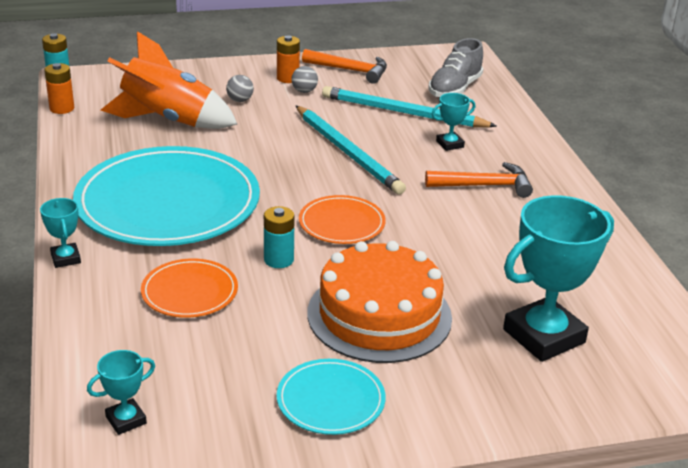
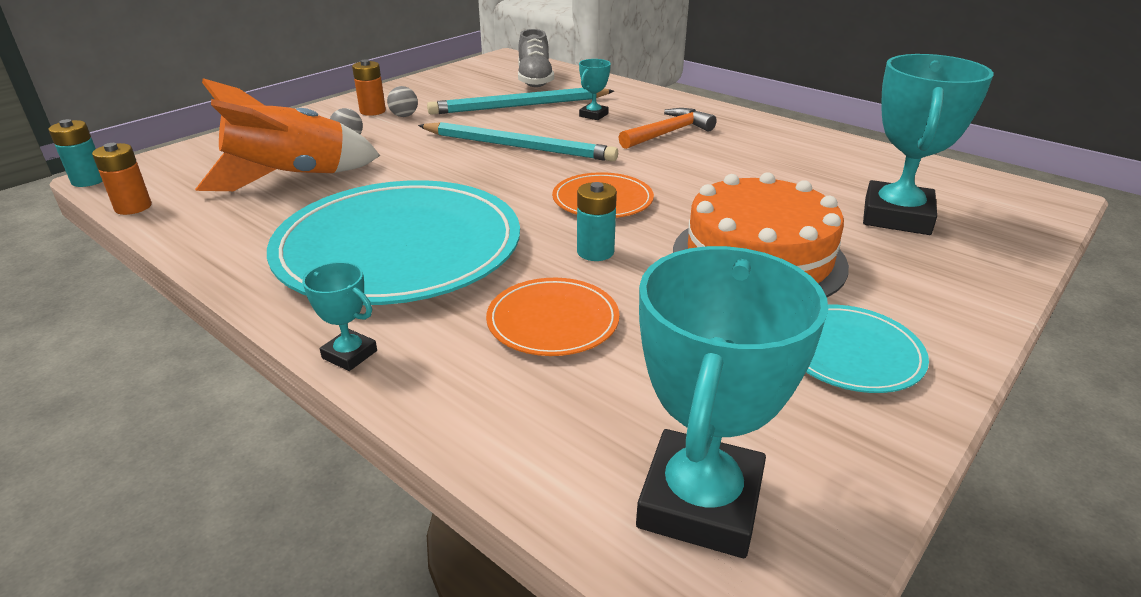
camera: 35 degrees left, 0 degrees up
(126, 420) = (700, 502): turquoise trophy -> turquoise trophy, size x2.15
(350, 70) = (424, 91): orange hammer -> none

